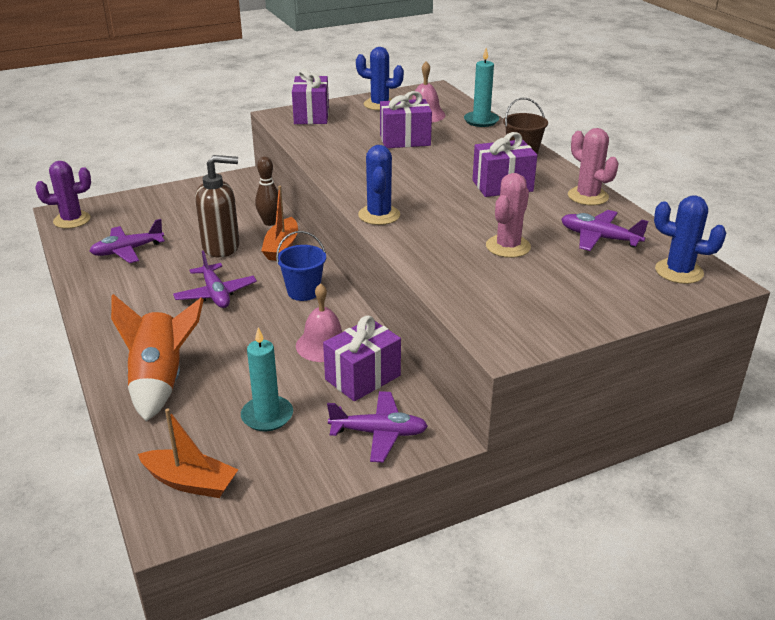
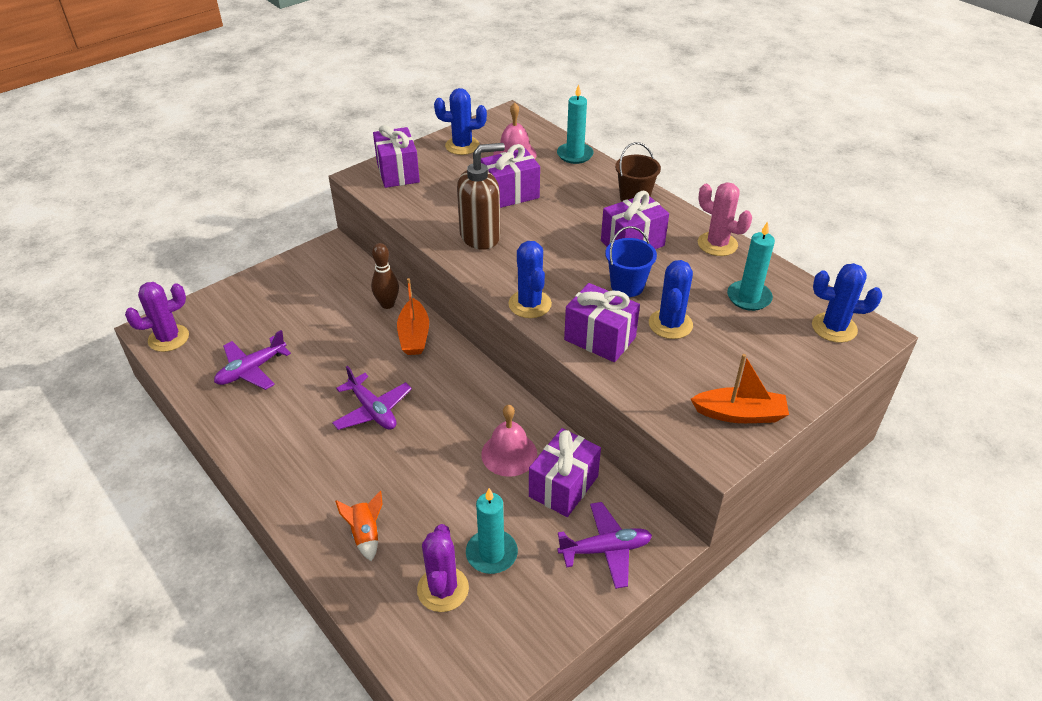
camera: 15 degrees left, 10 degrees up
(160, 381) = (366, 534): orange rocket -> orange rocket, size x0.50
(190, 482) = (451, 651): orange boat -> orange boat (739, 414)
(207, 434) = (443, 589): none -> purple cactus
(221, 247) = (351, 346): brown soap dispenser -> brown soap dispenser (480, 236)
(303, 292) = (461, 390): blue bucket -> blue bucket (627, 286)
(432, 247) = (600, 338): none -> purple gift
(508, 246) = (670, 324): pink cactus -> blue cactus
(599, 238) = (749, 298): purple plane -> turquoise candle

